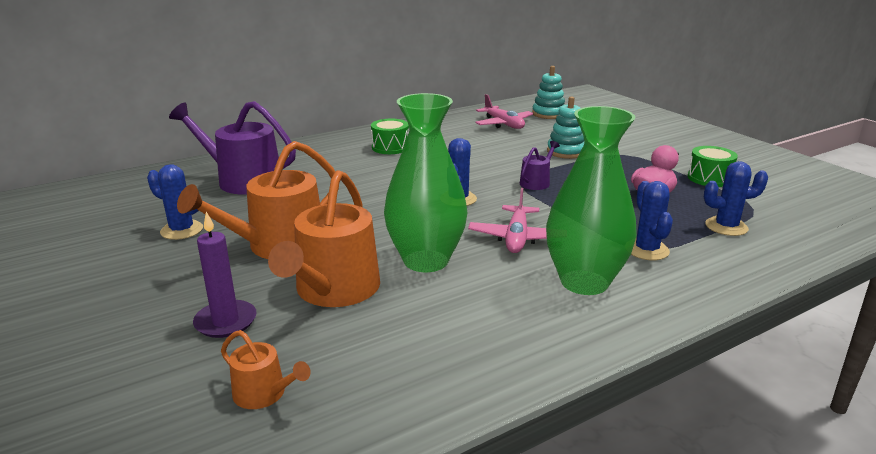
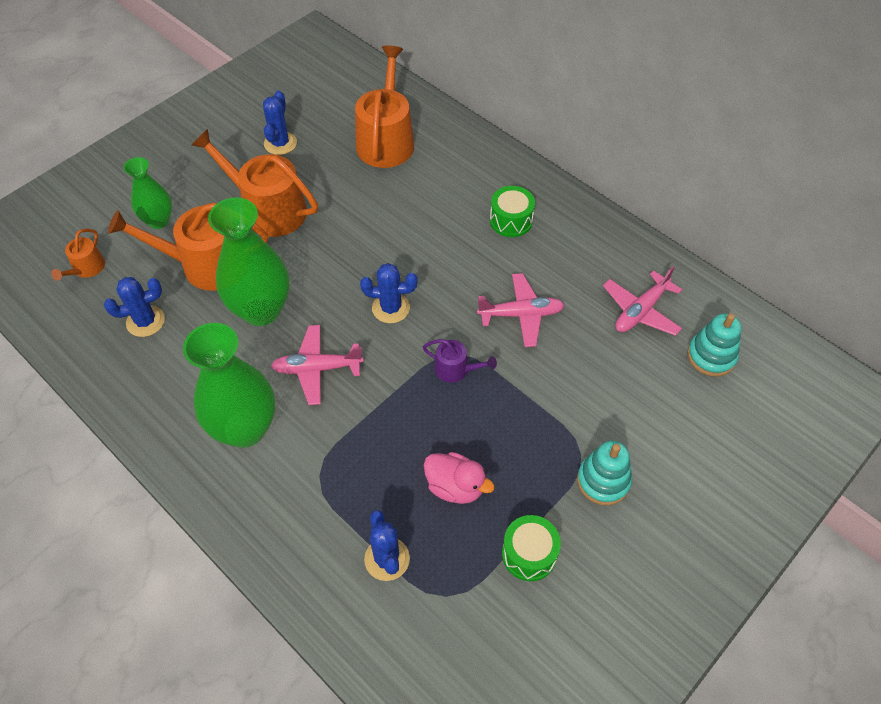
camera: 75 degrees right, 30 degrees up
(226, 321) = (159, 221): purple candle -> green vase
(243, 180) = (386, 140): purple watering can -> orange watering can
(490, 155) = (521, 314): none -> pink plane
(566, 152) = (564, 390): turquoise stacking toy -> turquoise stacking toy (603, 481)
(646, 250) = (315, 478): blue cactus -> blue cactus (145, 321)

